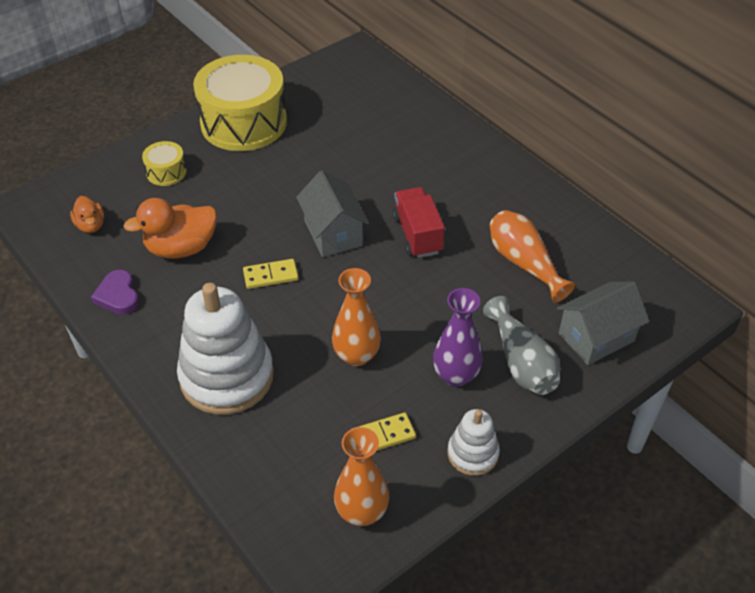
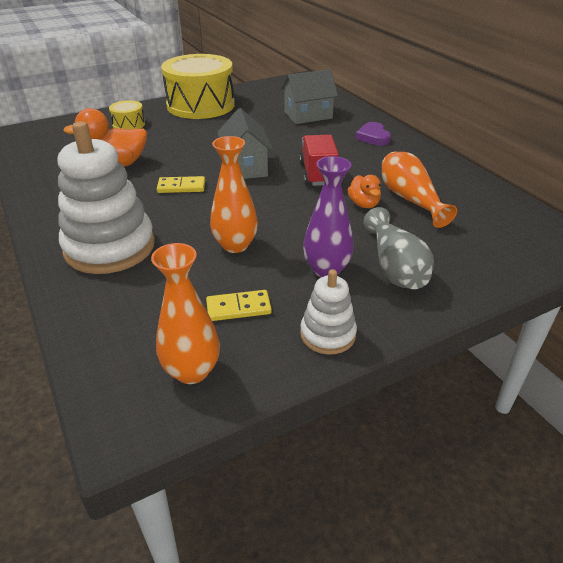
camera: 10 degrees right, 10 degrees down
(91, 225) = (54, 147): orange duck -> orange duck (363, 204)
(118, 295) = (48, 187): purple heart -> purple heart (373, 137)
(596, 337) = (474, 256): grey house -> grey house (308, 115)

